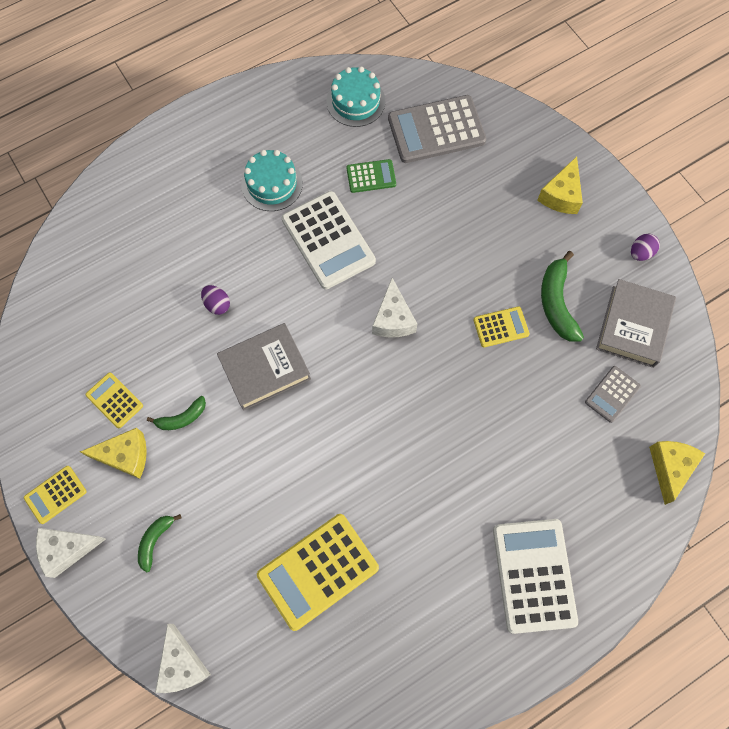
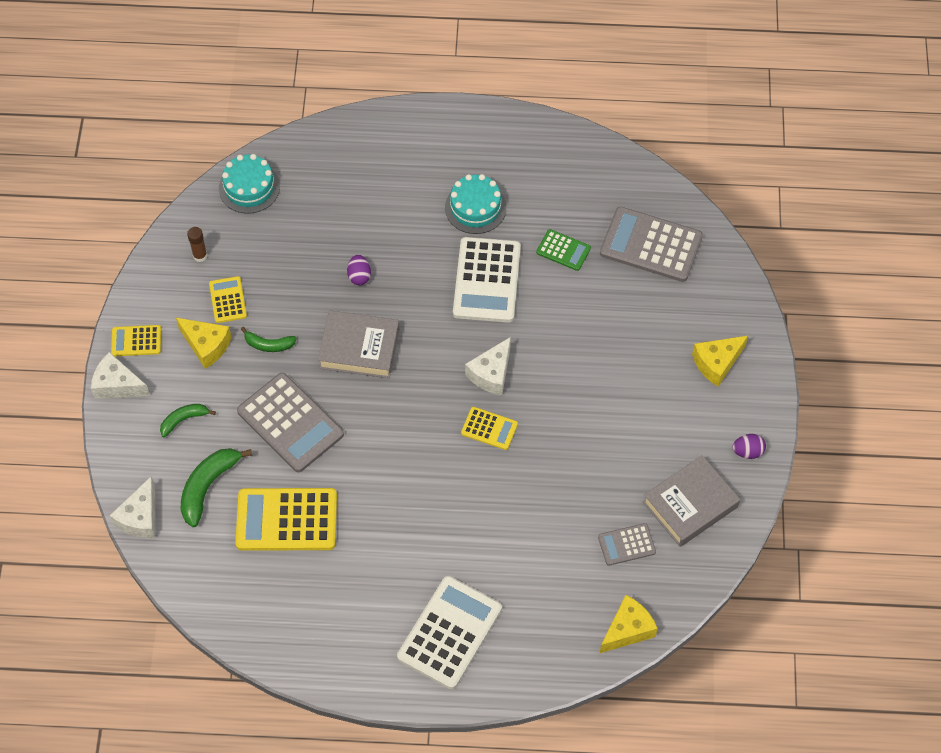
camera: 35 degrees right, 10 degrees down
(59, 375) = (200, 256): none -> brown glue stick
(254, 478) = (290, 423): none -> grey calculator
(355, 101) = (599, 181): turquoise cake -> turquoise cake (249, 187)
(501, 327) = (576, 435): yellow calculator -> yellow calculator (489, 429)
(557, 303) = (639, 446): green banana -> green banana (208, 487)

